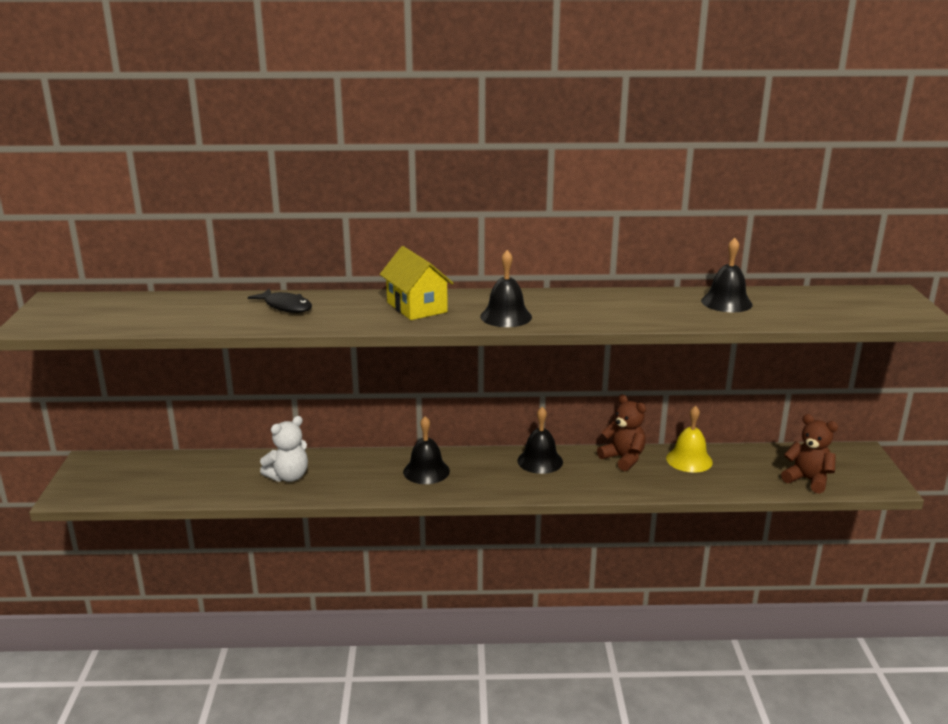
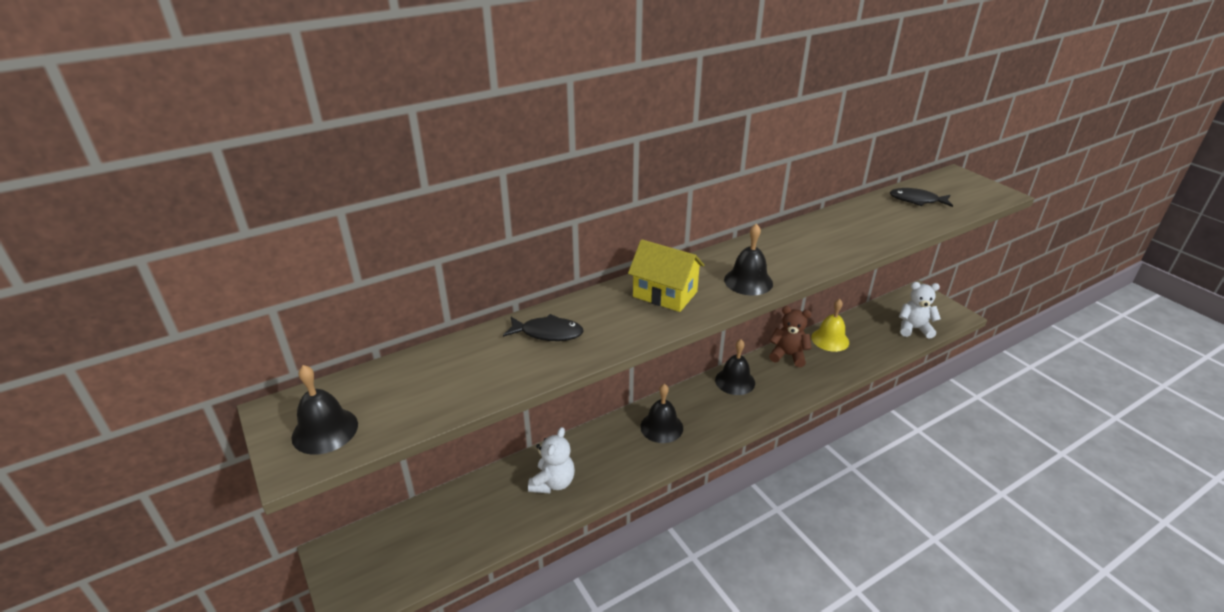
camera: 30 degrees left, 10 degrees up
(726, 302) = (875, 215): black bell -> black bell (325, 430)
(799, 302) = (917, 200): none -> black fish
(807, 480) = (914, 329): brown teddy bear -> white teddy bear

